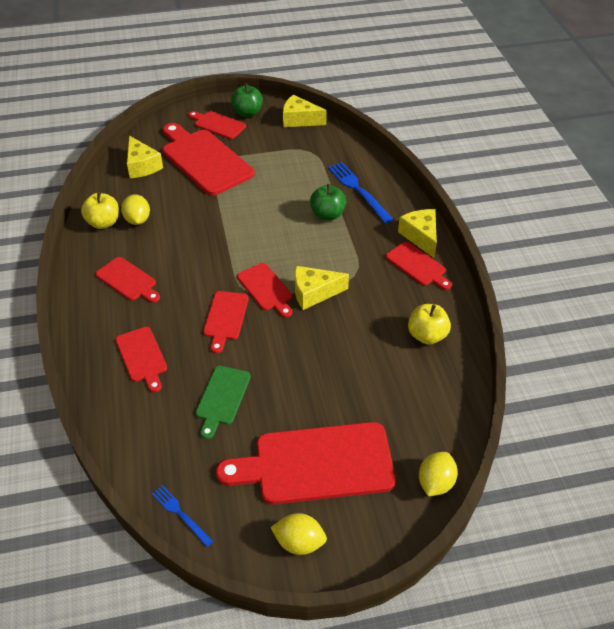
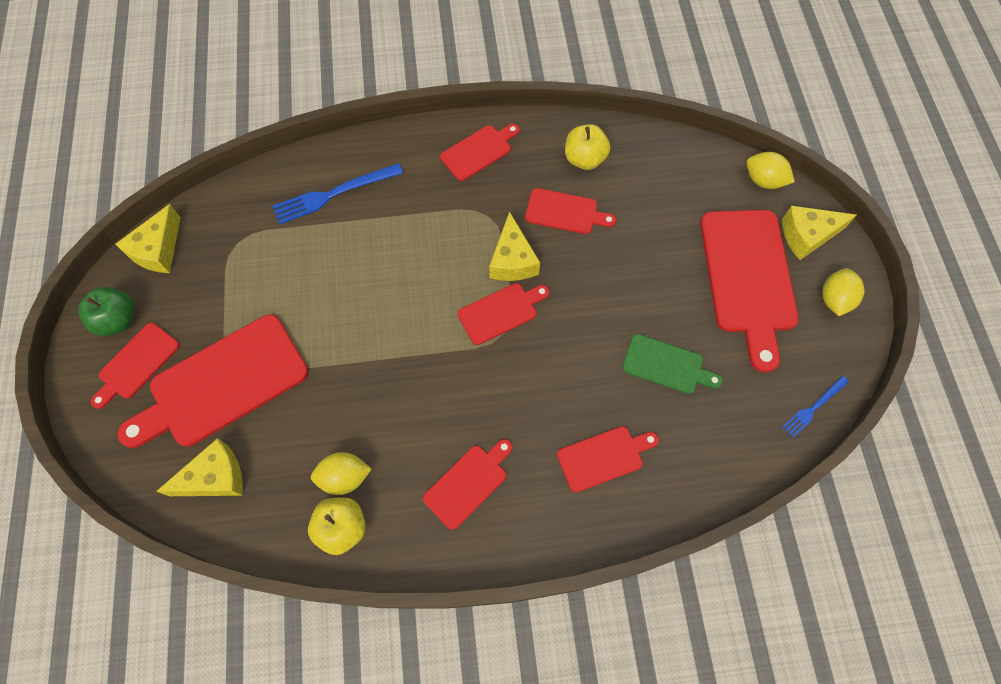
camera: 85 degrees left, 20 degrees up
(225, 318) = (546, 359): red cutting board -> red cutting board (565, 212)
(327, 215) = (375, 233): green apple -> none
(420, 237) = (431, 141): yellow cheese -> yellow cheese (807, 236)

